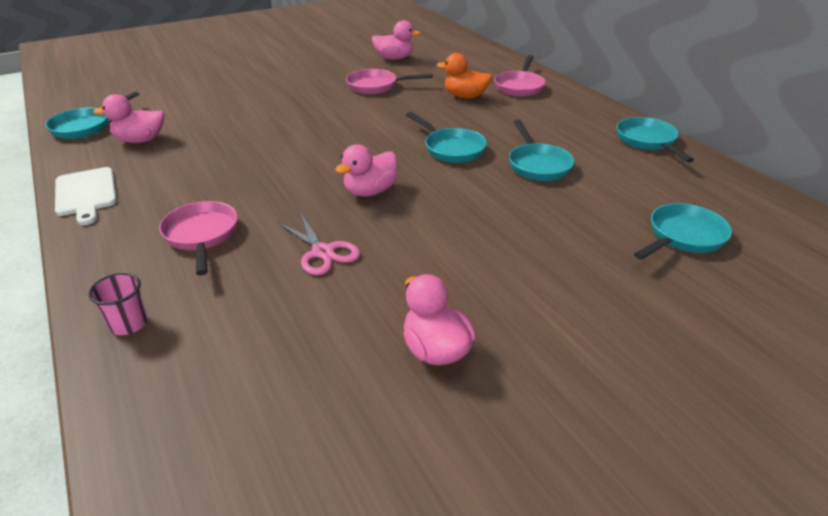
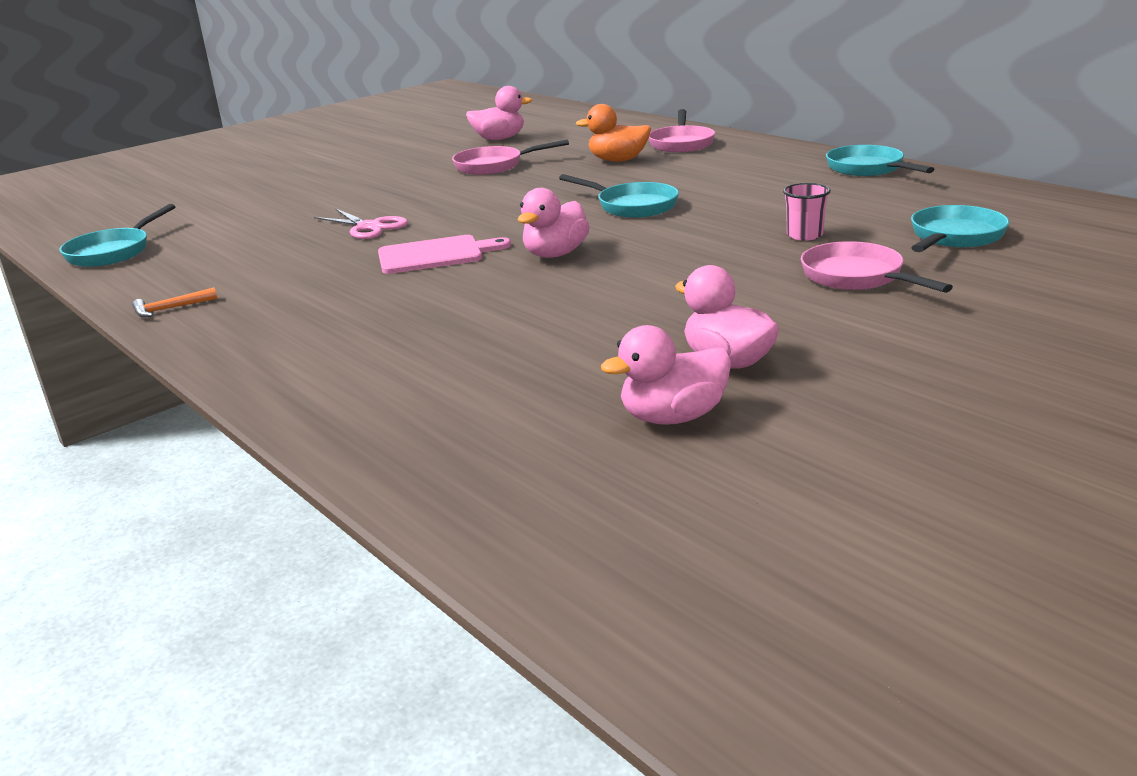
camera: 10 degrees left, 10 degrees down
(85, 194) = (170, 309): white cutting board -> orange hammer
(128, 324) = (330, 402): pink cup -> pink cup (804, 235)
(140, 140) = (205, 254): pink duck -> pink duck (673, 417)
(202, 236) = (364, 320): pink pan -> pink pan (857, 277)
(287, 174) = (435, 255): none -> pink cutting board
(322, 252) = (533, 310): pink scissors -> pink scissors (369, 227)
(537, 165) = (749, 205): turquoise pan -> none

